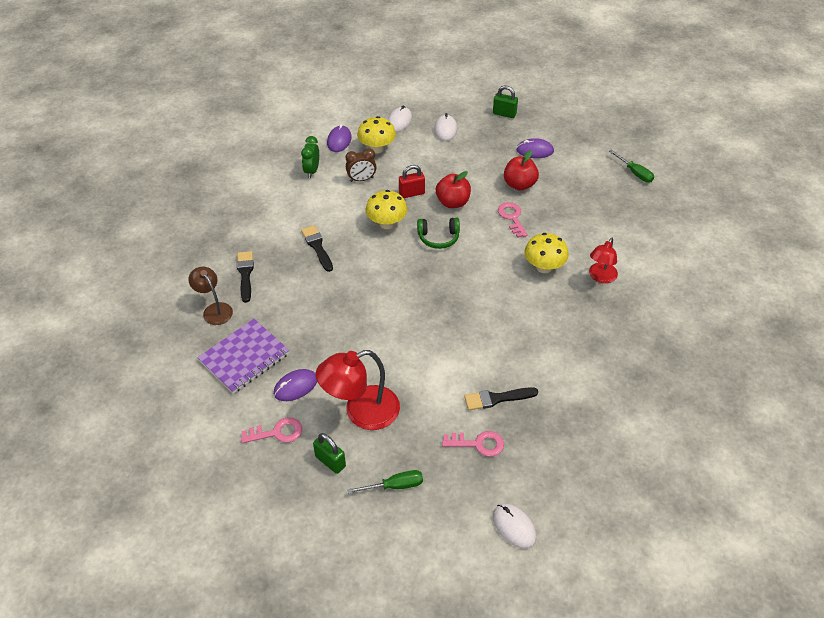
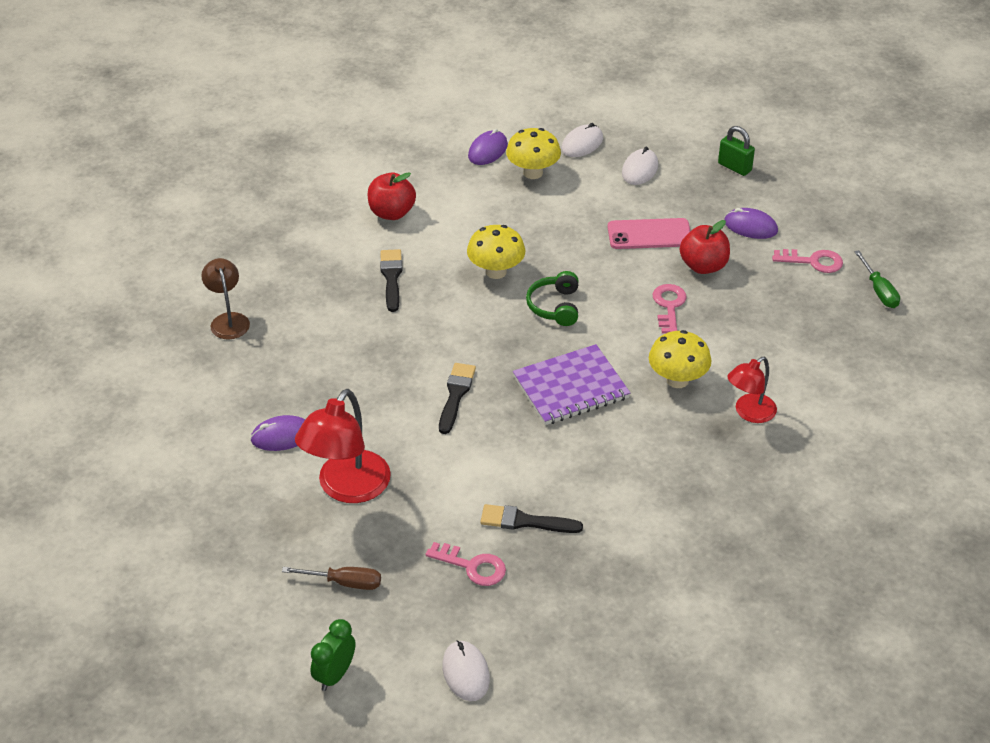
camera: 20 degrees right, 5 degrees down
(244, 357) = (237, 385): purple notebook -> purple notebook (571, 387)
(245, 274) = (286, 288): black brush -> black brush (456, 395)
(277, 432) = (234, 482): pink key -> pink key (813, 261)
(312, 171) = (432, 181): green clock -> green clock (335, 675)
(330, 461) = (281, 532): green padlock -> none
(361, 179) = (492, 208): brown clock -> none
(361, 412) = (347, 488): red lamp -> red lamp turned 60 degrees counterclockwise
(395, 486) = (344, 582): green screwdriver -> brown screwdriver
(411, 193) = (549, 241): red padlock -> none
(438, 238) = (555, 306): green headphones -> green headphones turned 75 degrees clockwise
(453, 202) = (598, 266): red apple -> red apple (392, 213)
(474, 172) = (649, 234): none -> pink phone

